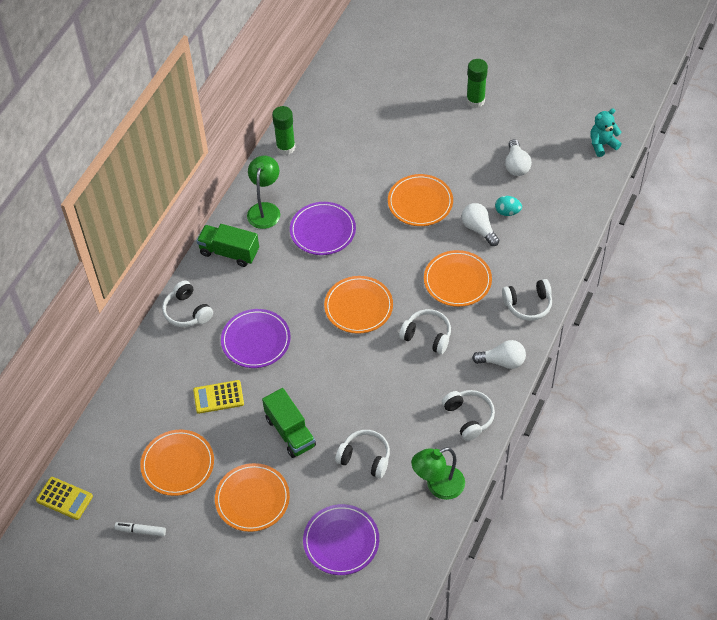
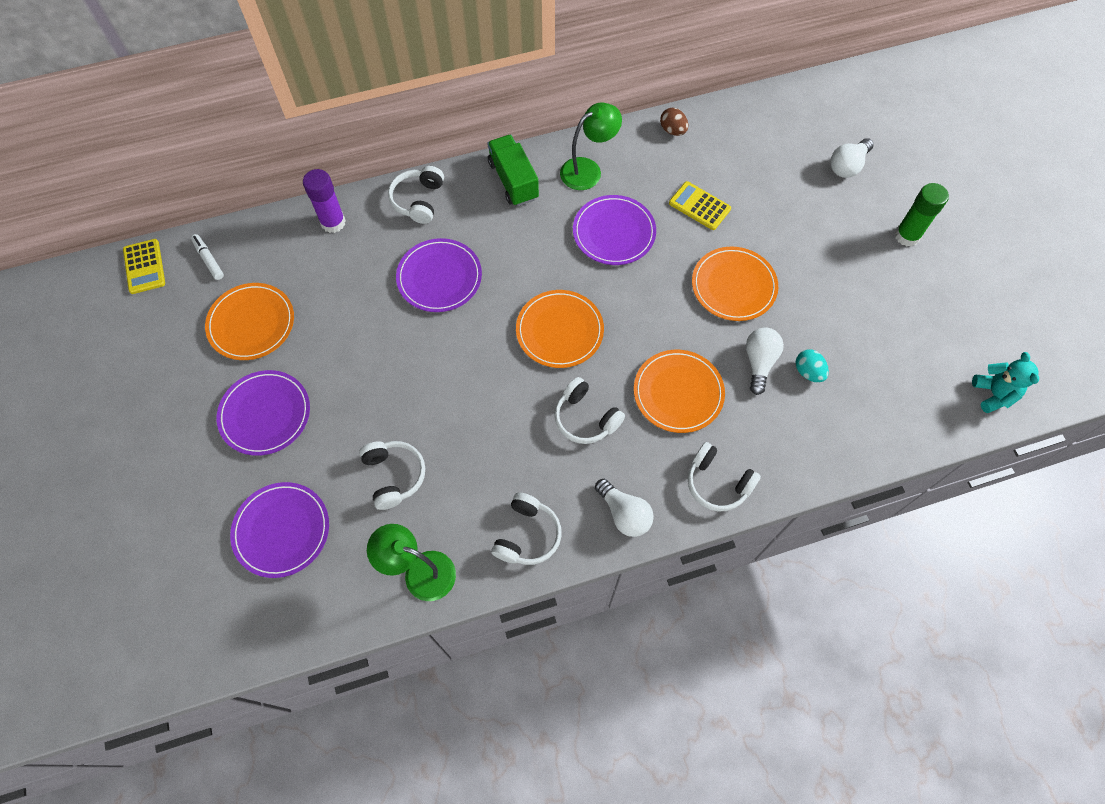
camera: 45 degrees right, 10 degrees up
(141, 531) = (158, 351): white marker -> white marker (209, 260)
(151, 369) = (333, 222): none -> purple glue stick
(218, 397) = (351, 297): yellow calculator -> yellow calculator (699, 206)
(252, 499) = (265, 414): orange plate -> purple plate
(286, 147) = (672, 130): green glue stick -> brown egg
(290, 432) = (365, 386): green truck -> none
(427, 336) = (585, 418): white headphones -> white headphones turned 150 degrees clockwise
(516, 165) = (873, 334): white light bulb -> white light bulb (847, 166)
(602, 144) = (993, 394): turquoise teddy bear -> turquoise teddy bear turned 60 degrees clockwise

